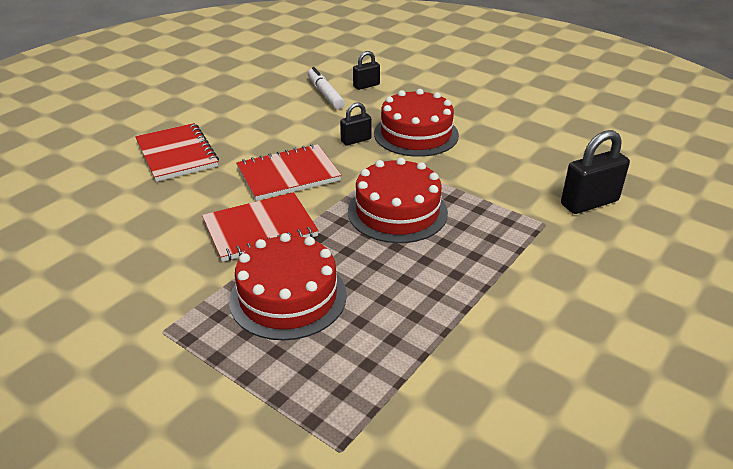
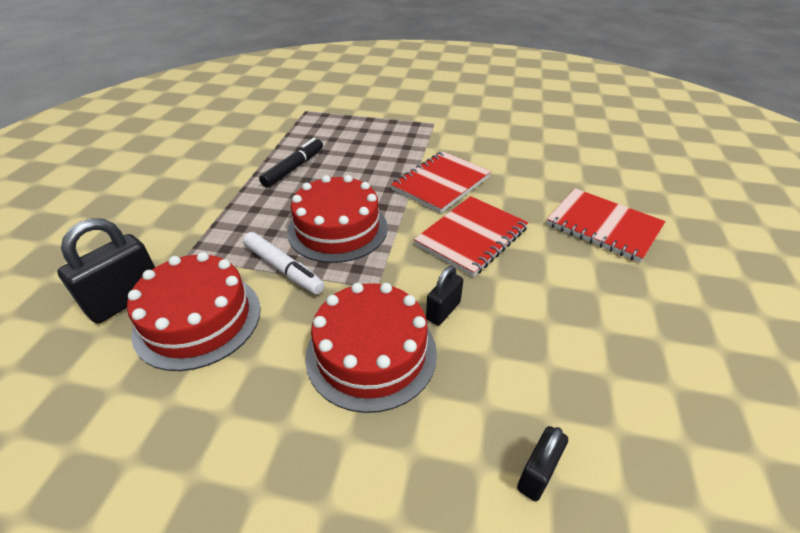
camera: 155 degrees right, 5 degrees up
(288, 297) = (379, 152): red cake -> red cake (198, 319)
(325, 94) = (579, 409): white marker -> white marker (283, 269)
(413, 303) = (294, 168): none -> black marker

